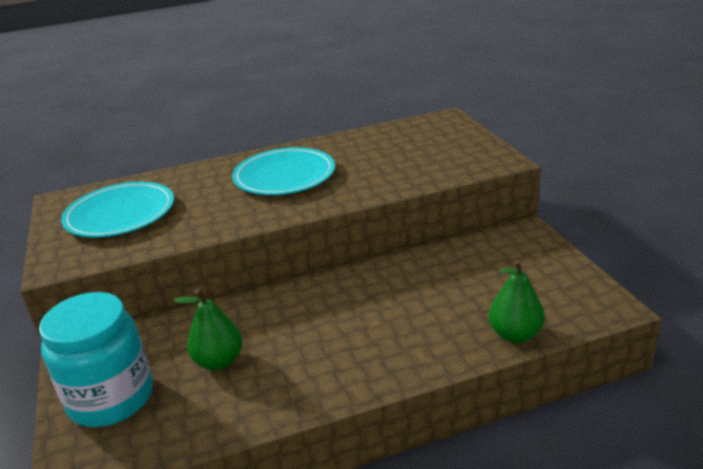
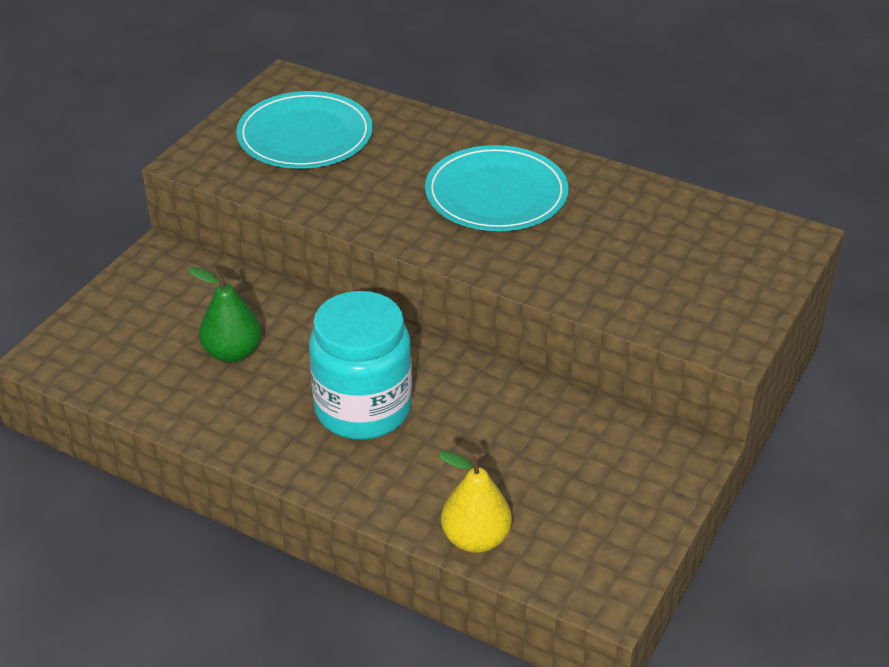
camera: 45 degrees right, 10 degrees up
(111, 398) = (130, 321): turquoise jar -> turquoise jar (363, 409)
(515, 334) = (475, 539): green pear -> yellow pear

